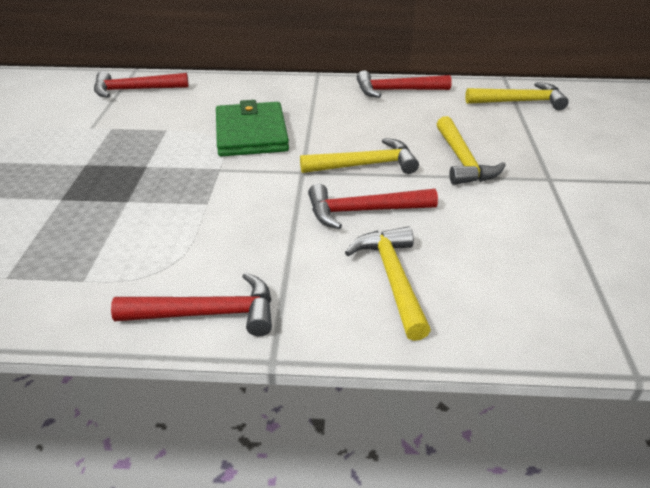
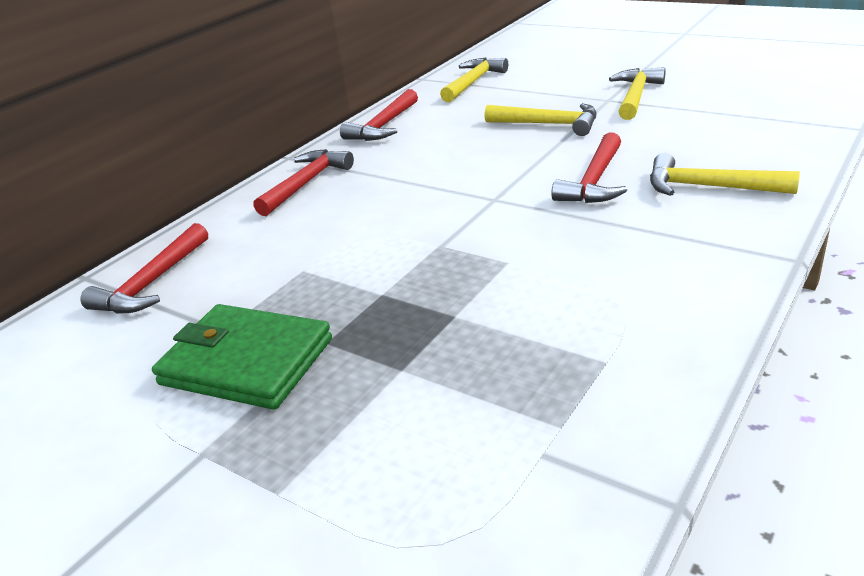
camera: 55 degrees left, 5 degrees down
(207, 314) = (713, 285): red hammer -> red hammer (306, 184)
(251, 134) = (381, 215): green wallet -> green wallet (247, 361)
(365, 165) = (513, 166): yellow hammer -> yellow hammer (635, 96)

